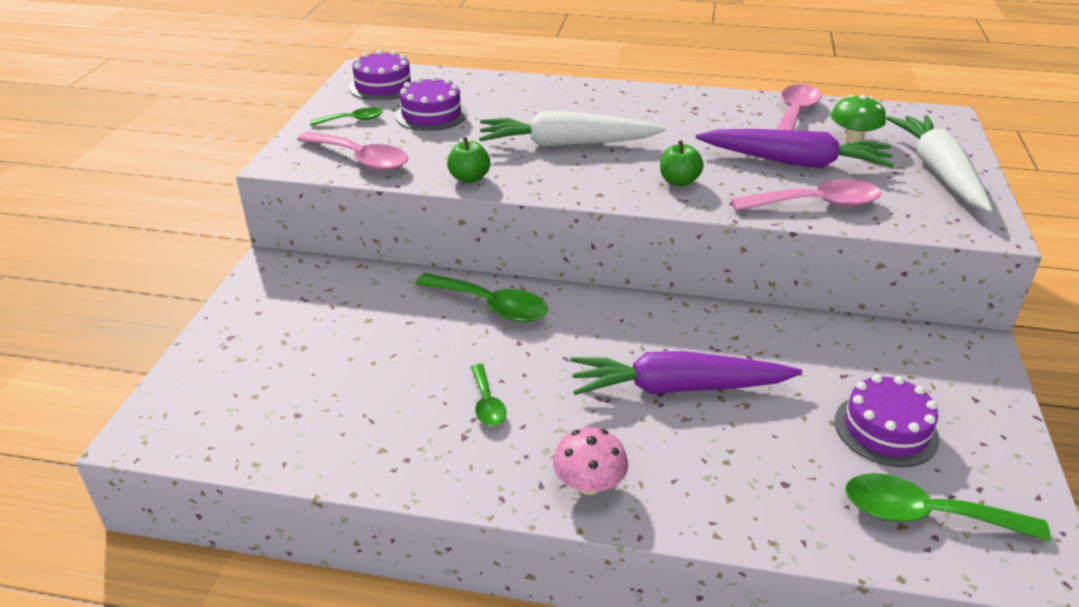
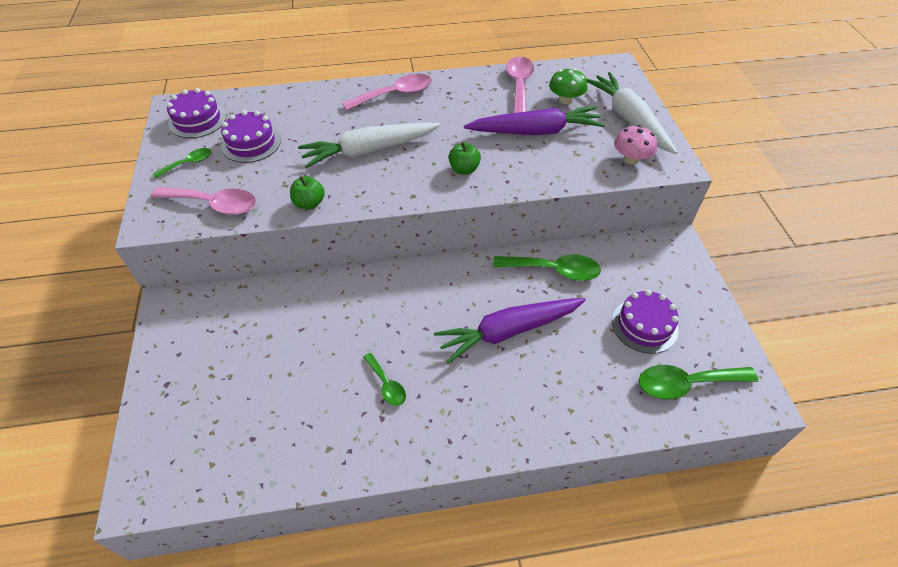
camera: 20 degrees left, 15 degrees up
(491, 306) = (355, 297): green spoon -> green spoon (554, 270)
(589, 484) = (480, 429): pink mushroom -> pink mushroom (631, 159)
(816, 204) = (563, 168): pink spoon -> pink spoon (395, 95)

